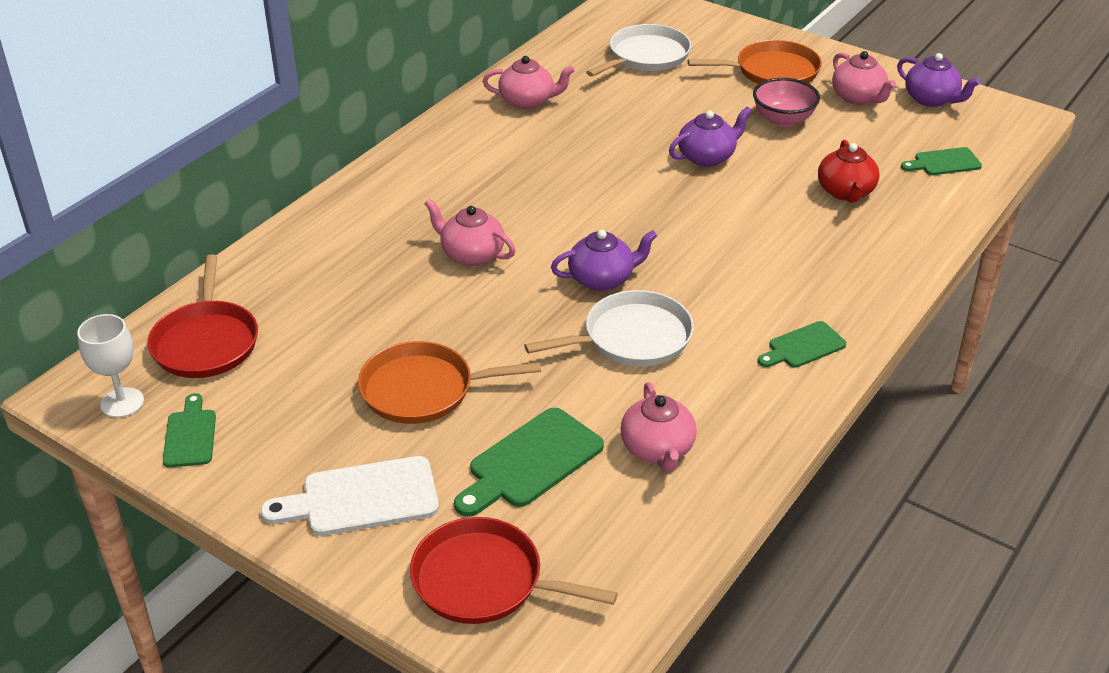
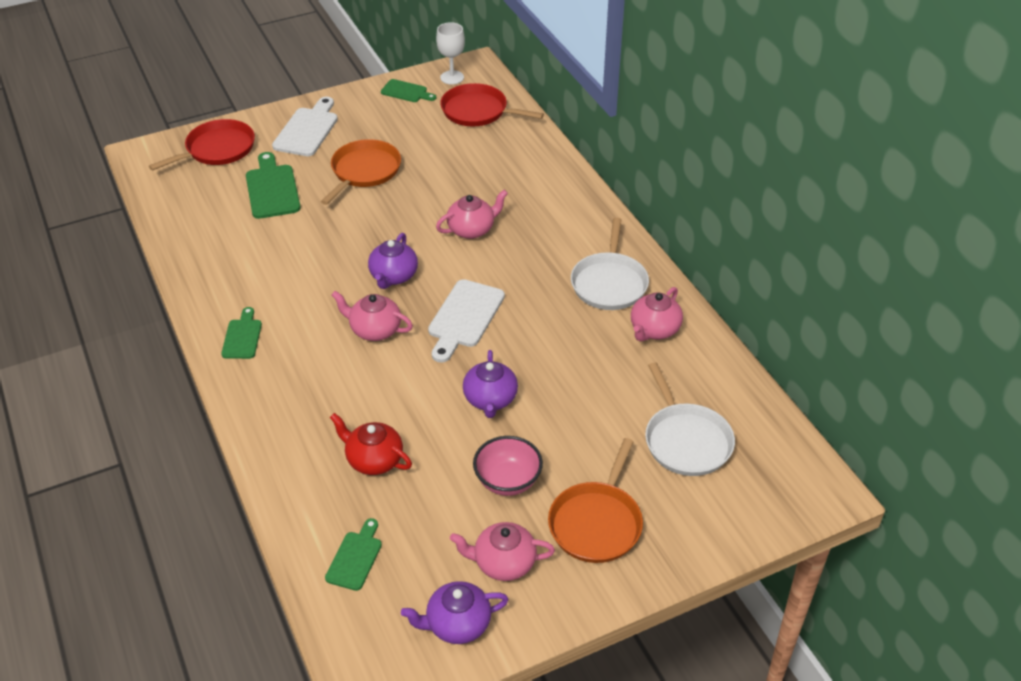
camera: 120 degrees right, 5 degrees up
(618, 208) = (464, 317): none -> white cutting board
(632, 338) = (326, 265): white pan -> white pan (609, 283)
(657, 449) = (231, 236): pink teapot -> pink teapot (374, 330)

